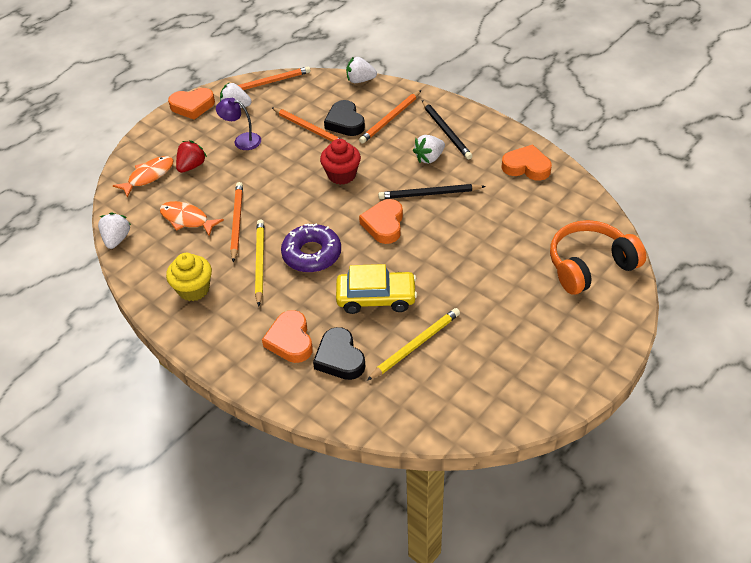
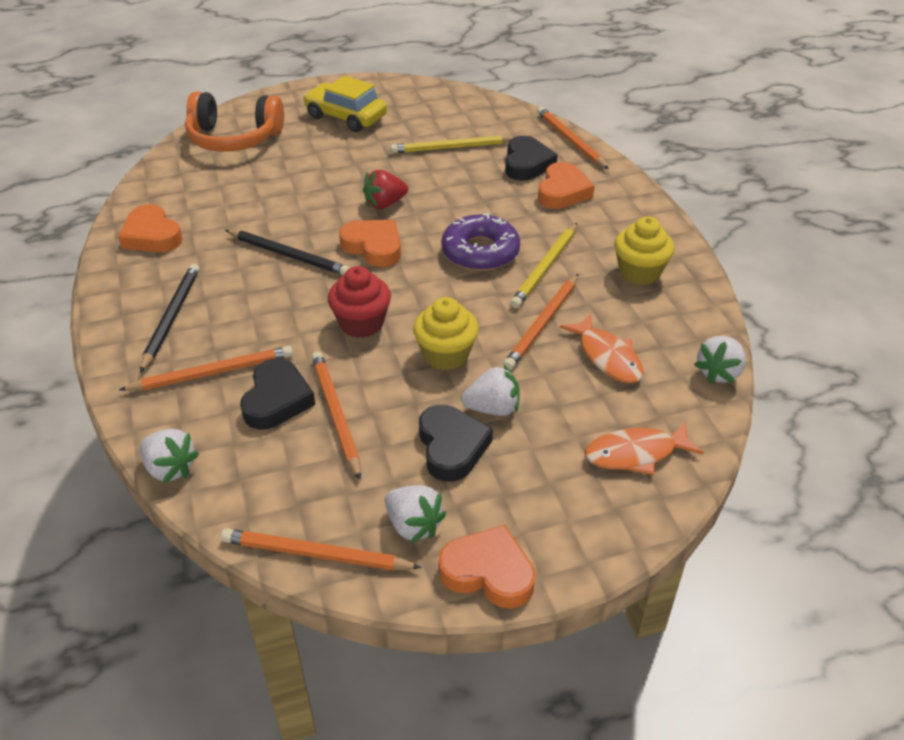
camera: 150 degrees left, 5 degrees down
(191, 166) = (558, 439): red strawberry -> red strawberry (385, 204)
(242, 140) = (451, 447): purple lamp -> black heart
(279, 179) = (446, 355): none -> yellow cupcake
(322, 410) = (570, 140): none -> orange pencil
(376, 298) = (451, 190): yellow car -> yellow car (346, 117)
(384, 224) = (373, 247): orange heart -> orange heart turned 90 degrees counterclockwise
(429, 158) = (236, 294): white strawberry -> white strawberry (492, 408)

